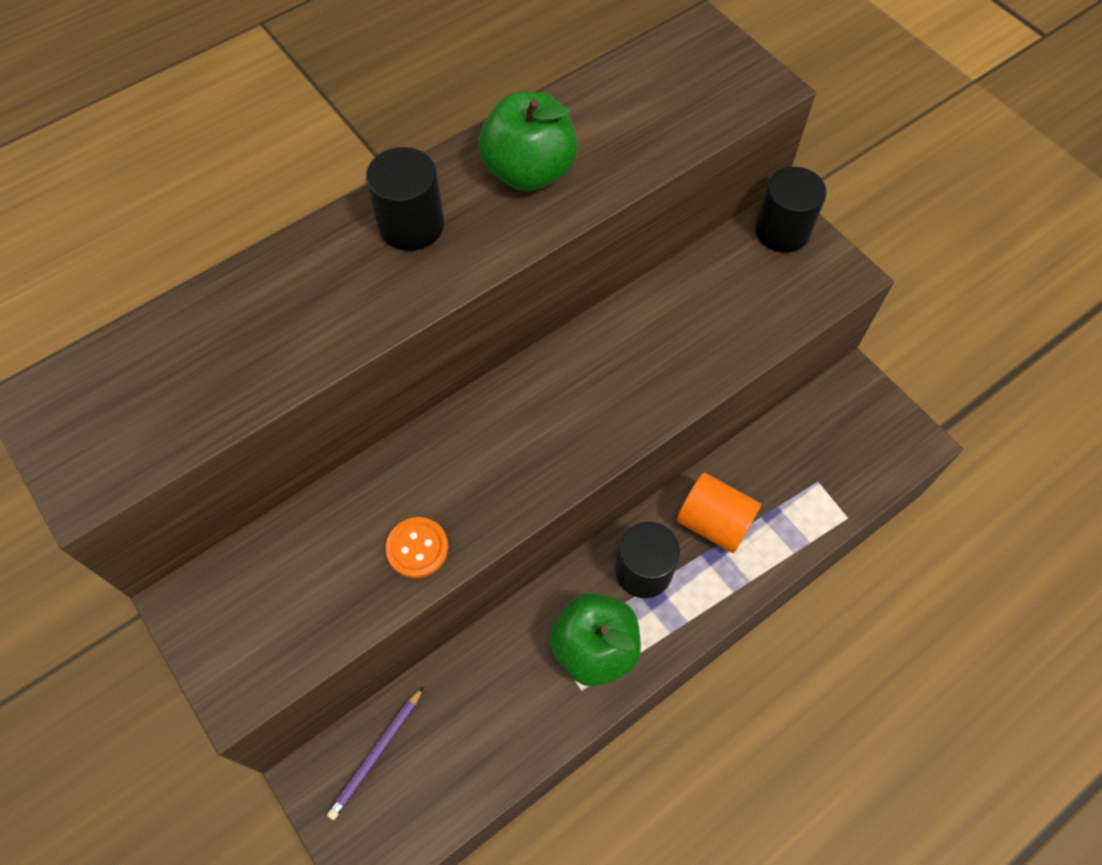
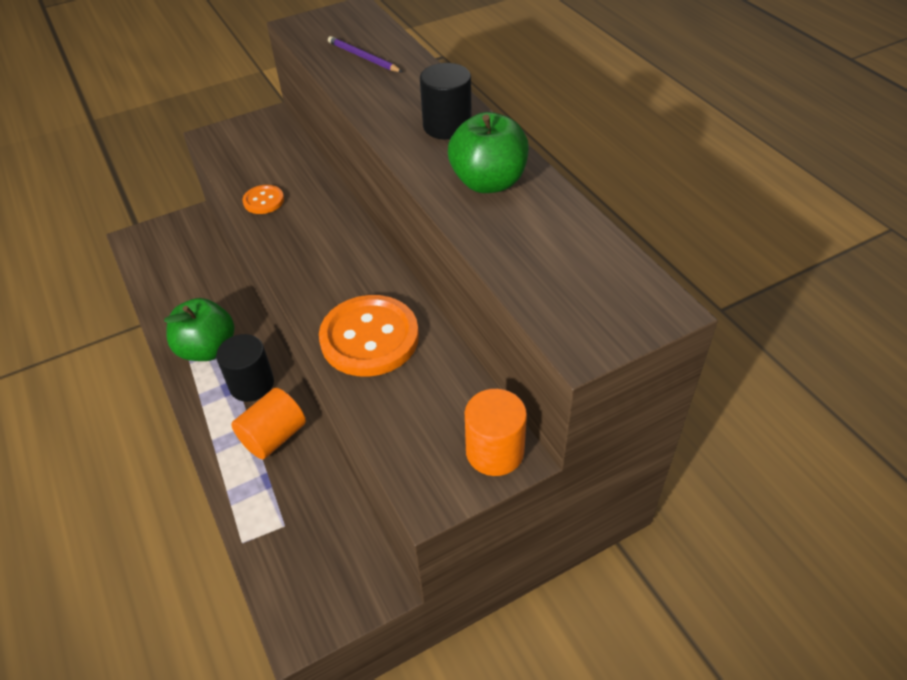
camera: 100 degrees right, 15 degrees down
(376, 754) = (192, 243): purple pencil -> purple pencil (363, 57)
(662, 358) = (369, 338): none -> orange button
(782, 231) = (494, 451): black cylinder -> orange cylinder

